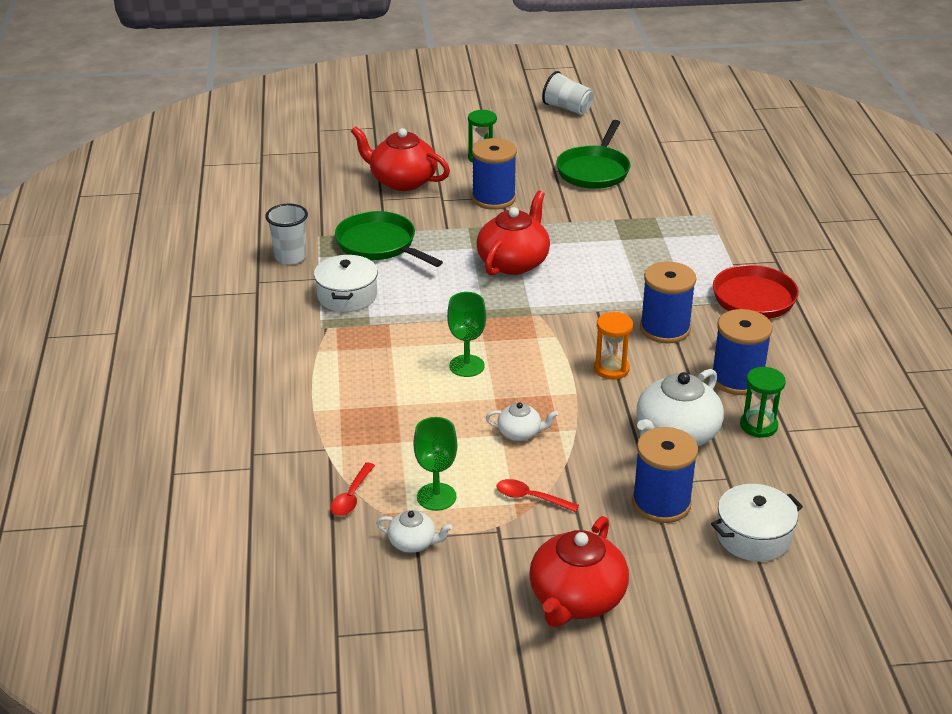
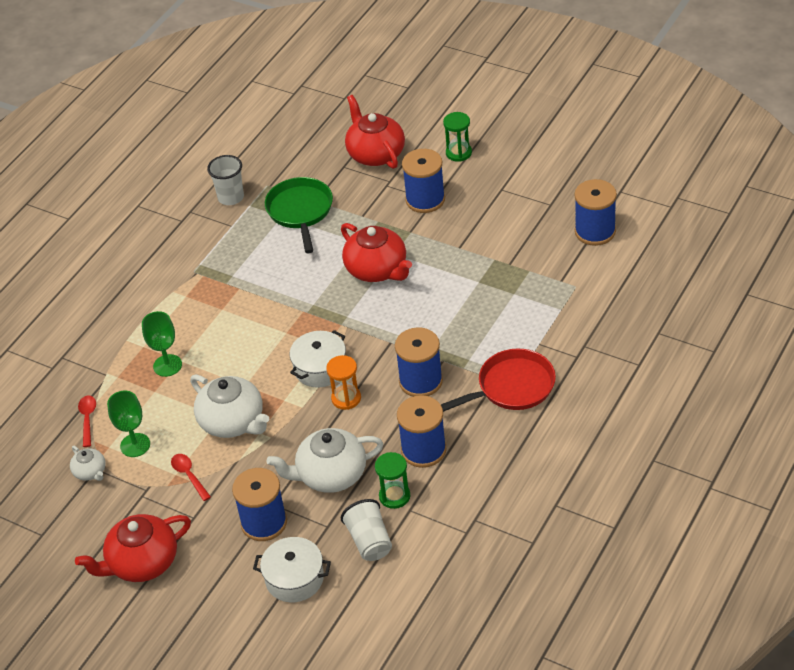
camera: 40 degrees right, 10 degrees up
(347, 296) = (235, 250): white pot -> white pot (320, 368)
(351, 496) = (87, 419): red spoon -> red spoon turned 120 degrees clockwise
(467, 366) = (254, 349): green goblet -> green goblet (167, 365)
(513, 262) = (377, 269): red teapot -> red teapot turned 75 degrees clockwise
(520, 433) = (233, 422): white teapot -> white teapot, size x1.97
(567, 108) = (582, 124): white cup -> white cup (369, 541)
(594, 171) = (532, 202): green pan -> none
(675, 173) = (595, 231): none -> blue spool

